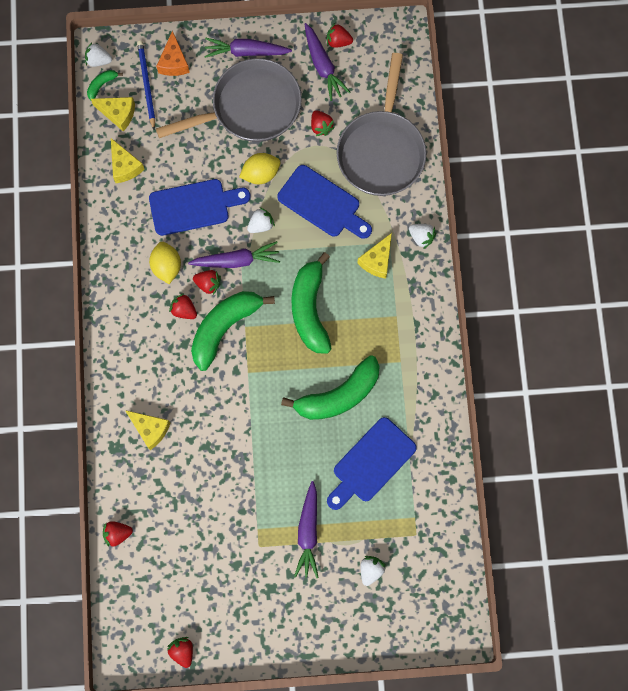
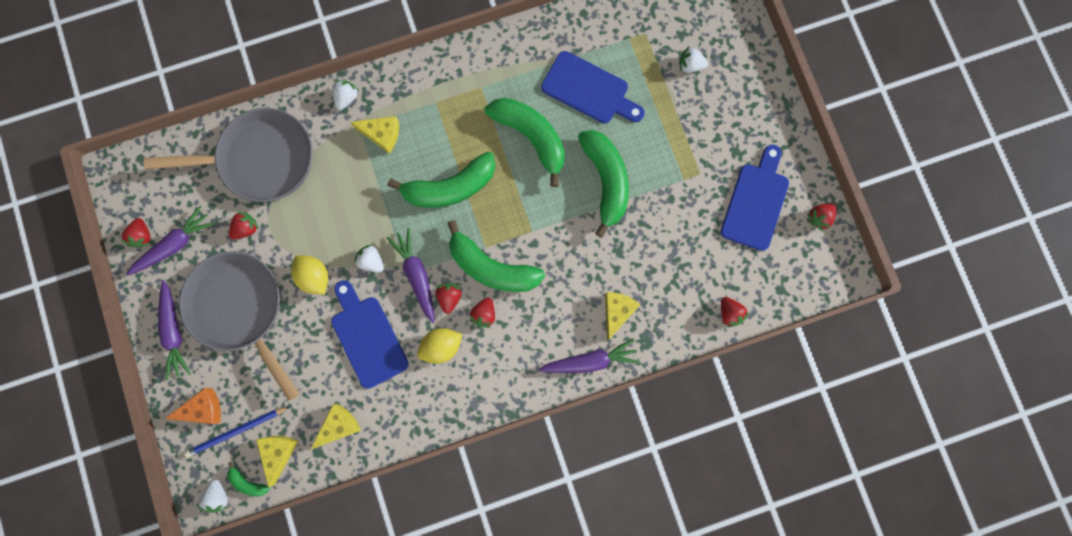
camera: 105 degrees left, 5 degrees up
(277, 454) = (606, 181): none -> green banana
(308, 532) = (672, 131): purple carrot -> purple carrot (590, 361)
(322, 203) = (333, 204): blue cutting board -> blue cutting board (755, 202)

